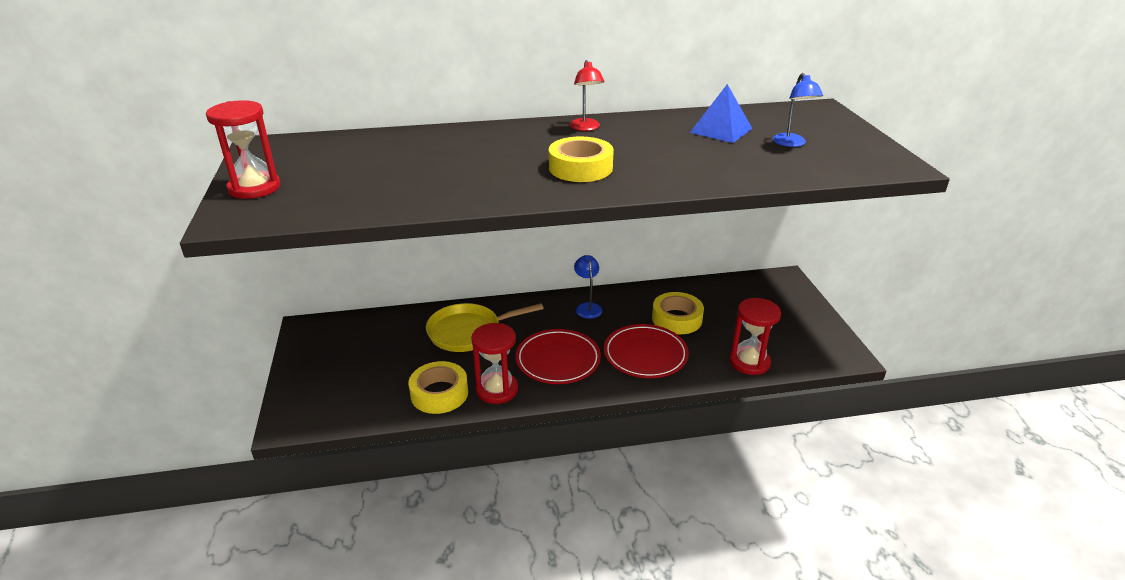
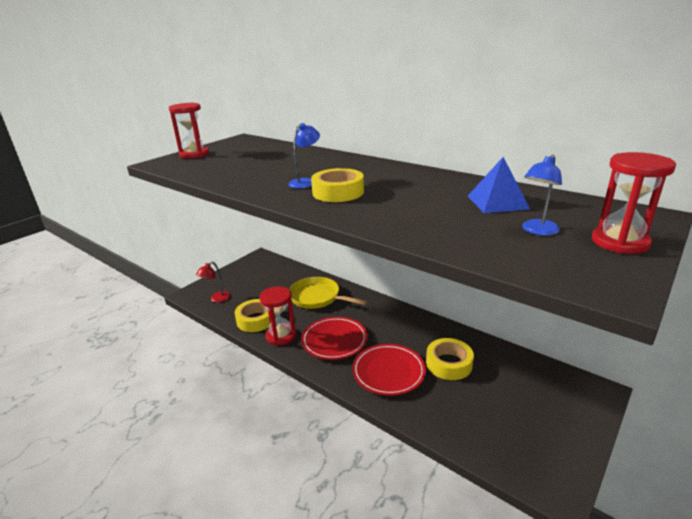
camera: 50 degrees right, 5 degrees down
(586, 128) = (402, 172): red lamp -> red lamp (217, 299)
(587, 307) = (401, 321): blue lamp -> blue lamp (305, 182)
(749, 362) = (454, 429): red hourglass -> red hourglass (620, 242)

